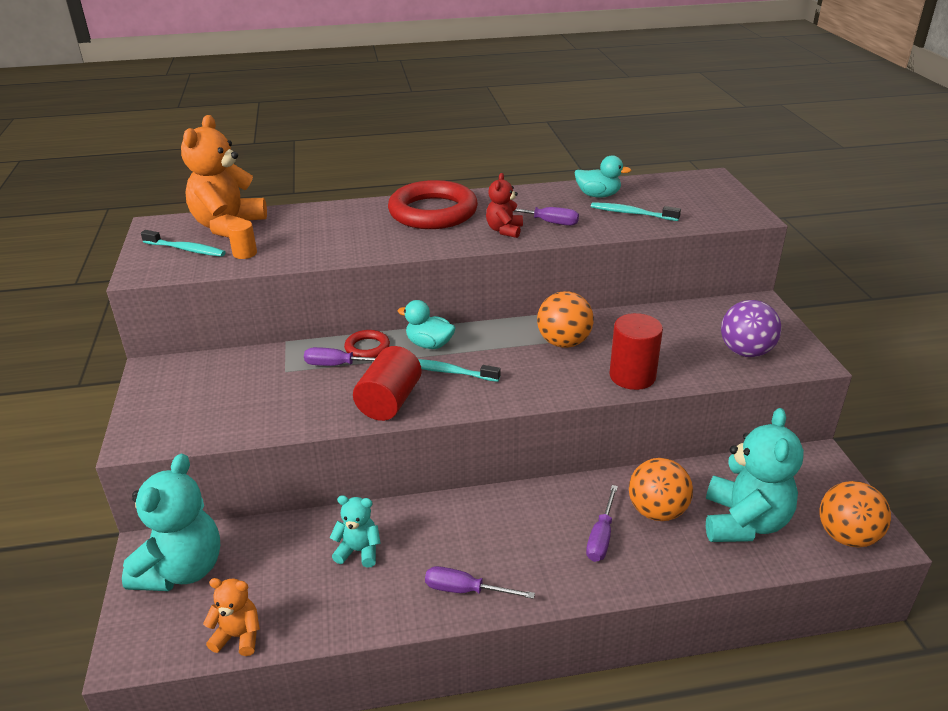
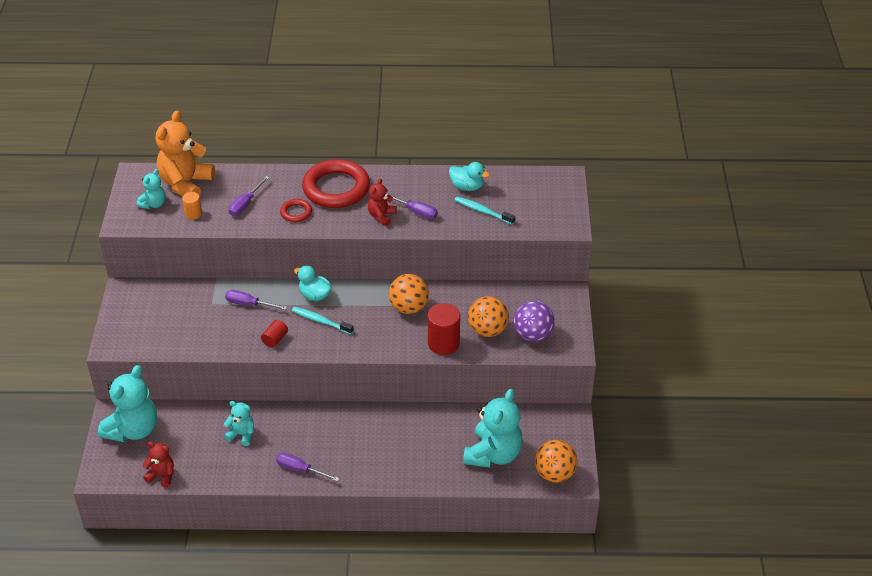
camera: 10 degrees right, 10 degrees up
(186, 249) = (153, 204): turquoise toothbrush -> turquoise teddy bear
(238, 636) = (162, 475): orange teddy bear -> red teddy bear
(367, 348) = (271, 292): red ring -> red ring (296, 212)
(389, 401) = (275, 339): red cylinder -> red cylinder, size x0.55
(601, 536) = (396, 449): purple screwdriver -> purple screwdriver (245, 204)
(657, 511) = (440, 438): orange ball -> orange ball (487, 330)

